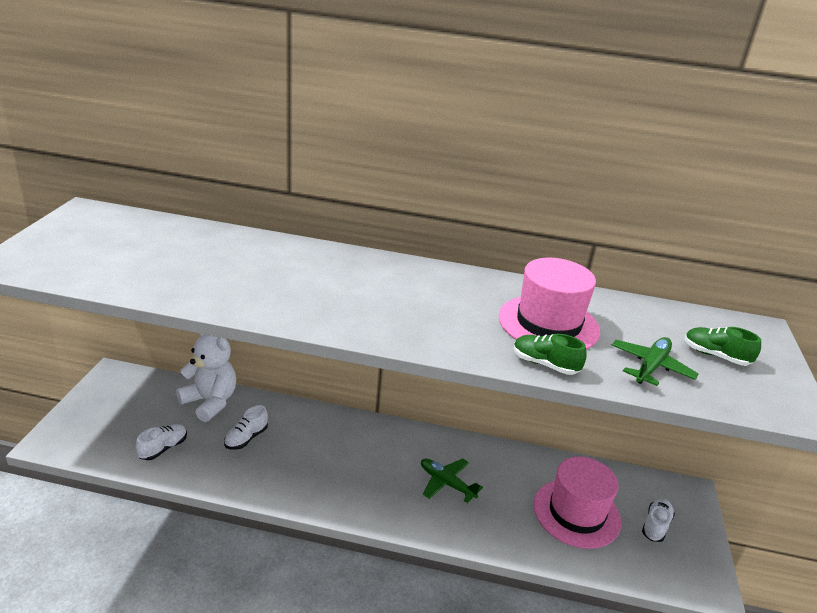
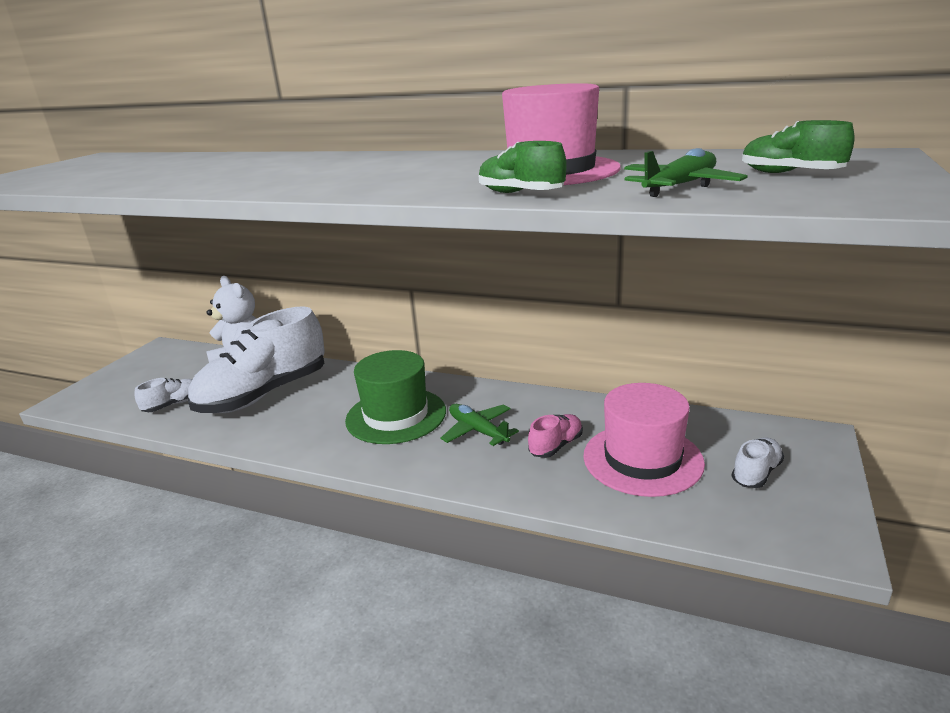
camera: 15 degrees right, 5 degrees down
(246, 438) = (264, 394): white shoe -> white shoe, size x2.40
(374, 465) = (396, 415): none -> green hat
(511, 499) = (556, 446): none -> pink shoe

